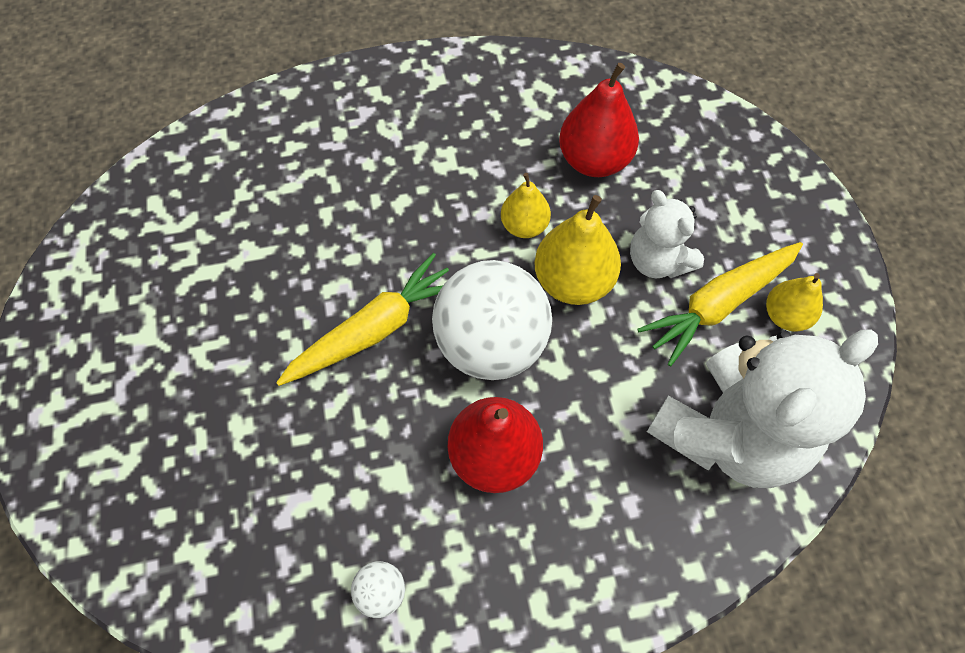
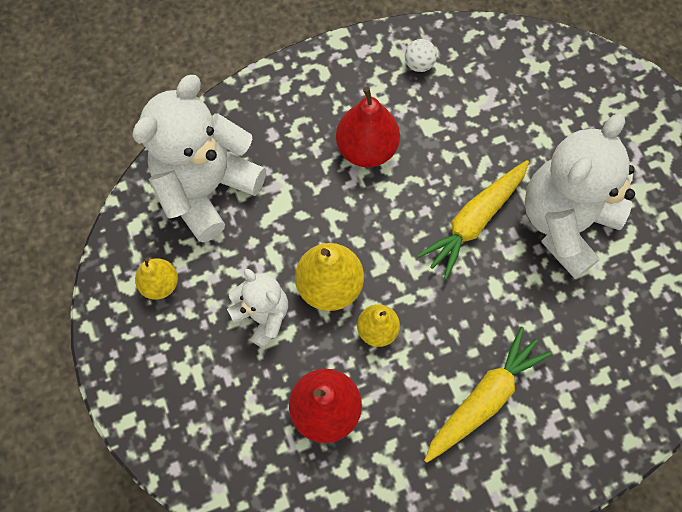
camera: 170 degrees right, 5 degrees up
(261, 308) = (564, 223): none -> white teddy bear
(491, 344) = (384, 224): white ball -> none
(719, 304) = (212, 285): yellow carrot -> yellow carrot (483, 398)

